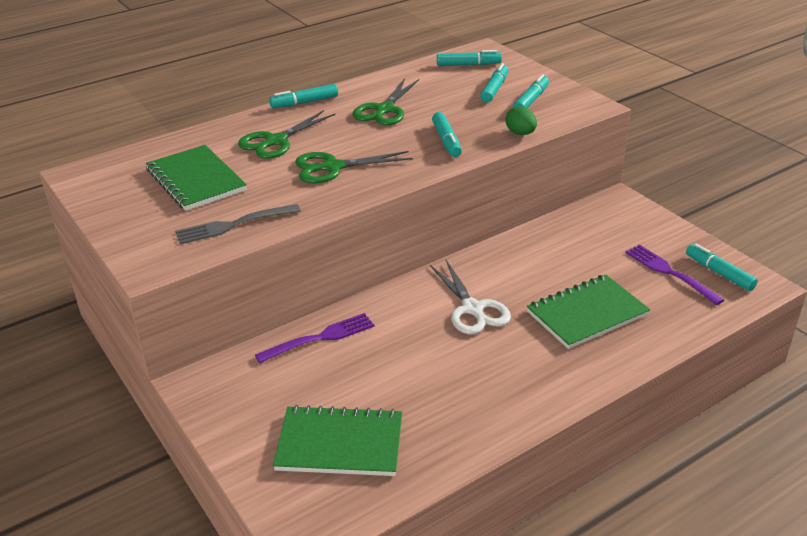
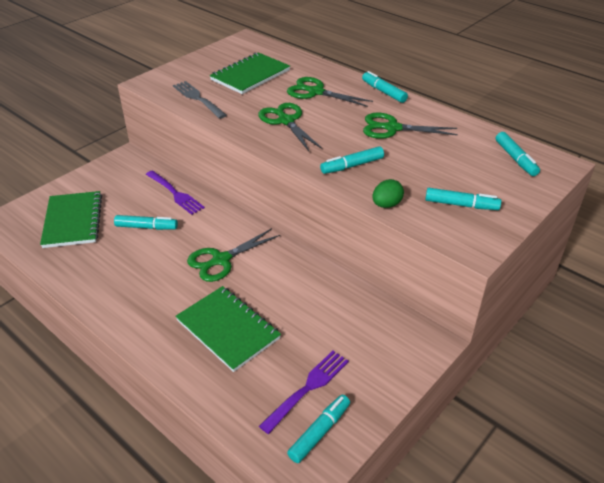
camera: 75 degrees right, 5 degrees up
(472, 309) = (221, 260): white scissors -> green scissors
(494, 89) = (471, 180): turquoise marker -> turquoise marker (146, 227)

